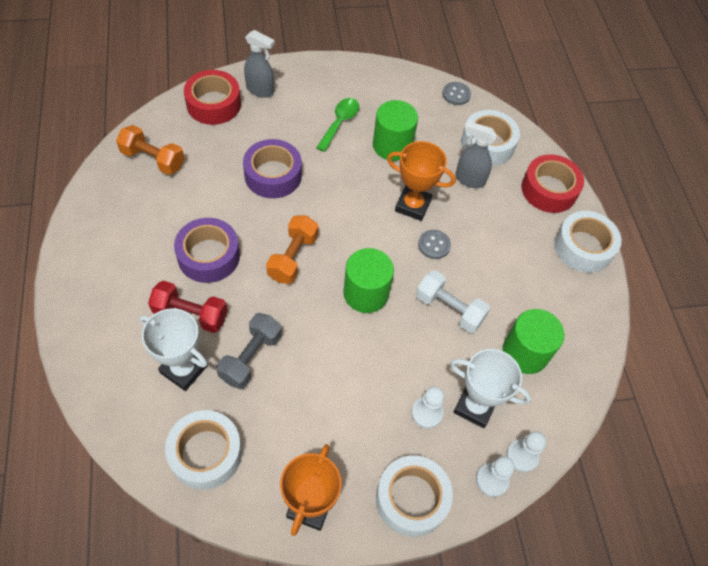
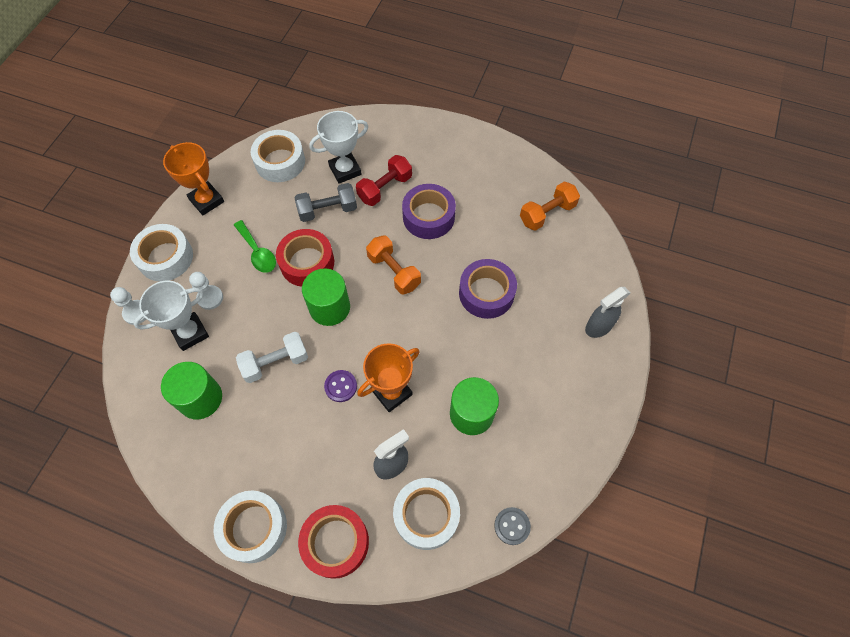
camera: 125 degrees right, 5 degrees up
(213, 104) = (595, 281): red tape -> red tape (307, 263)
(251, 357) = (328, 210): grey dumbbell -> grey dumbbell turned 75 degrees counterclockwise
(340, 123) = (523, 379): green spoon -> green spoon (257, 252)
(434, 245) = (341, 386): grey button -> purple button
(522, 456) = (134, 343): white pawn -> none

